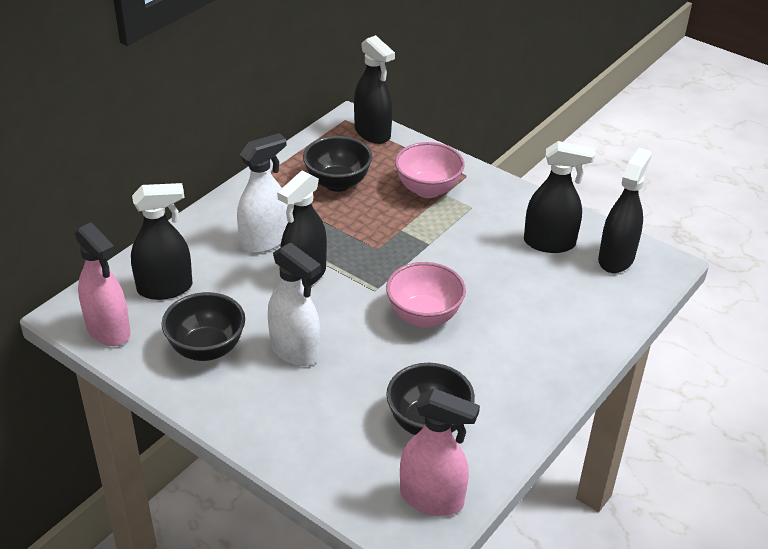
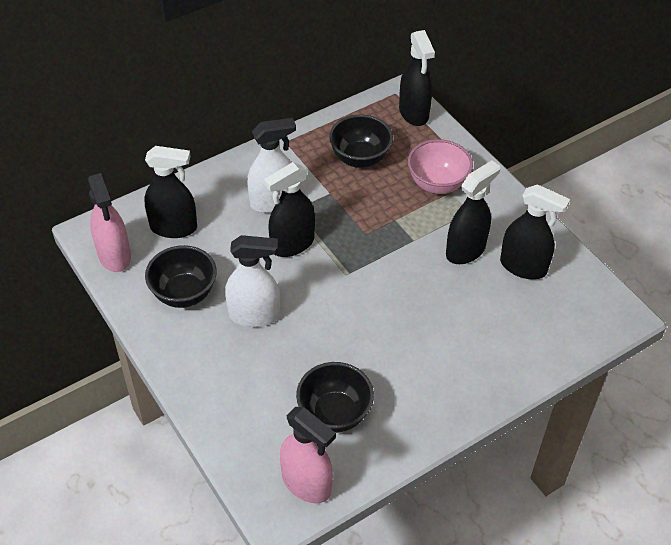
camera: 20 degrees right, 10 degrees up
(295, 351) = (254, 315): white spray bottle -> white spray bottle turned 60 degrees counterclockwise
(424, 316) = (376, 311): pink bowl -> none
(616, 258) = (578, 298): black spray bottle -> black spray bottle (465, 250)

